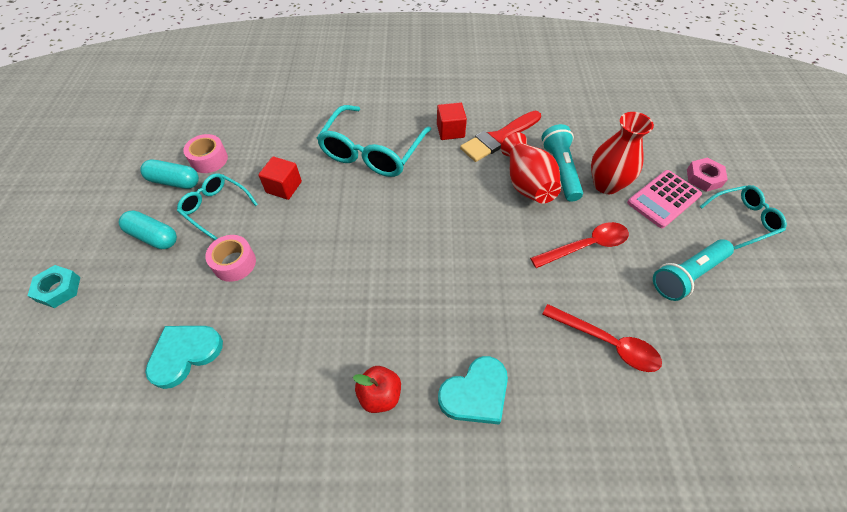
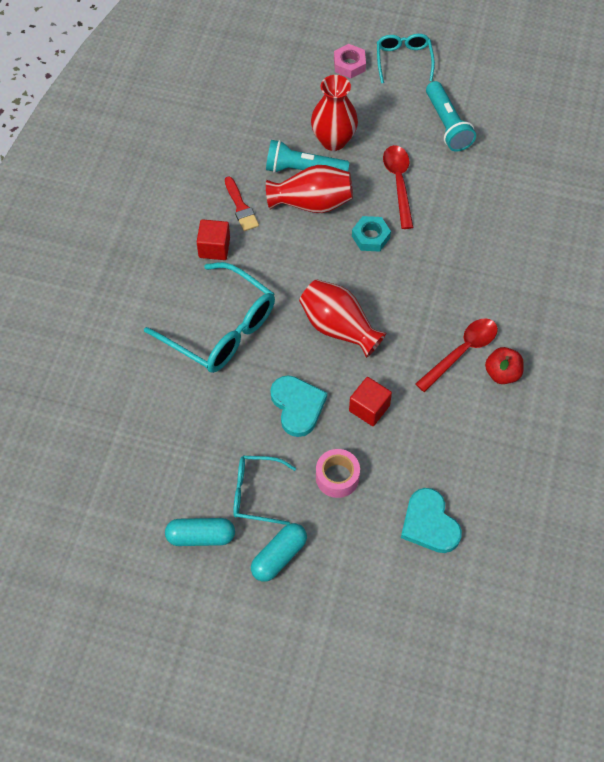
camera: 75 degrees left, 5 degrees up
(59, 289) = (324, 648): turquoise nut -> turquoise nut (371, 237)
(174, 181) = (201, 536): turquoise capsule -> turquoise capsule turned 60 degrees clockwise
(209, 159) = (176, 498): pink tape -> none
(215, 208) = (256, 493): turquoise glasses -> turquoise glasses turned 45 degrees clockwise
(284, 187) = (246, 422): red cube -> red cube (369, 408)
(397, 231) = (339, 327): none -> red vase
(475, 393) = (515, 306): turquoise heart -> turquoise heart (297, 406)
(498, 138) = (241, 207): red brush -> red brush, size x0.62
(607, 343) = (494, 204): red spoon -> red spoon (462, 352)
(663, 199) = (364, 105): pink calculator -> none

